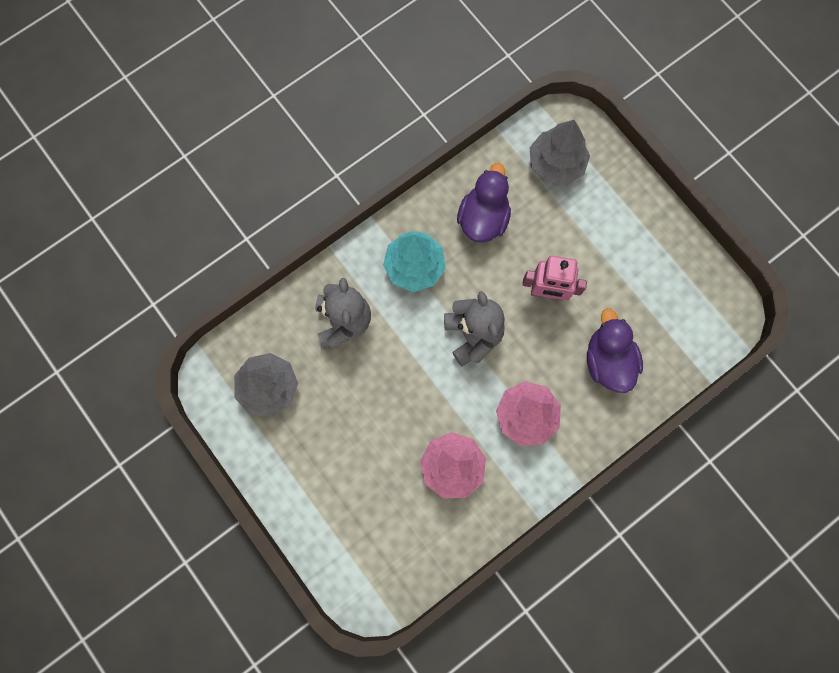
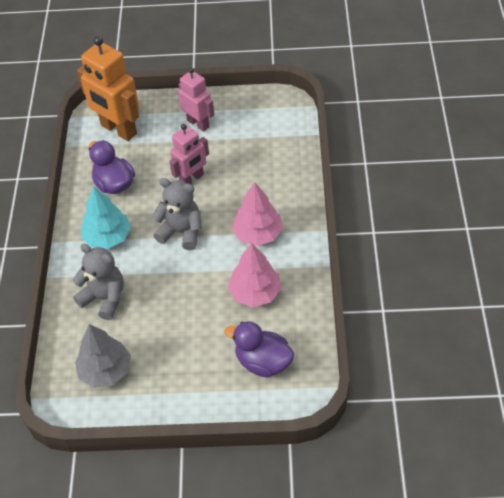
camera: 50 degrees left, 25 degrees down
(556, 163) = (118, 130): grey tree -> orange robot
(608, 361) = (261, 174): purple duck -> purple duck (263, 362)
(627, 240) = (198, 123): none -> pink robot

